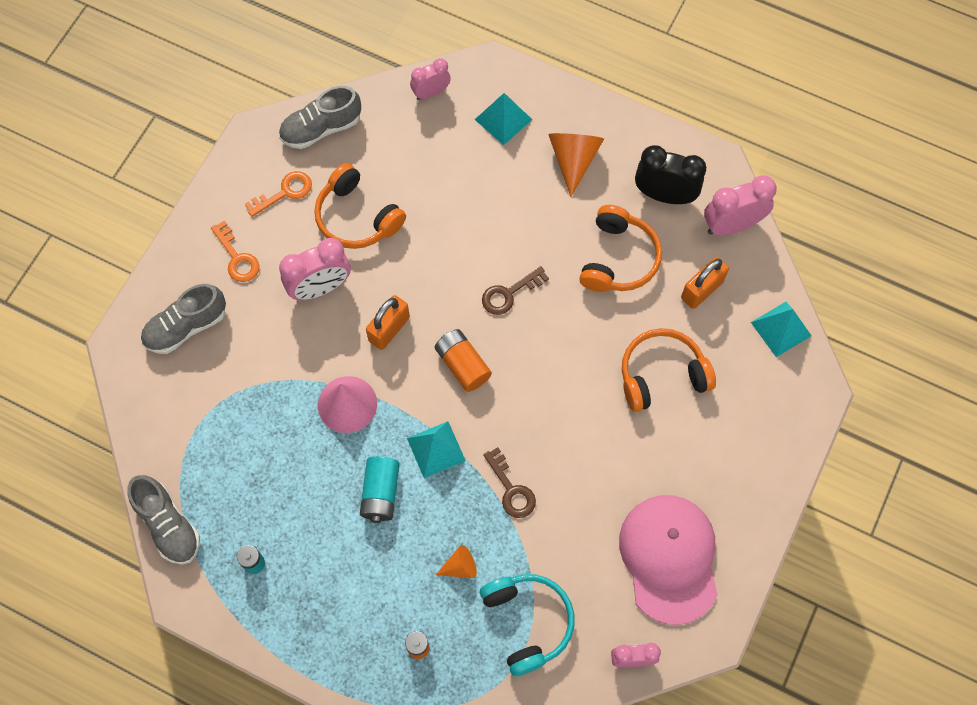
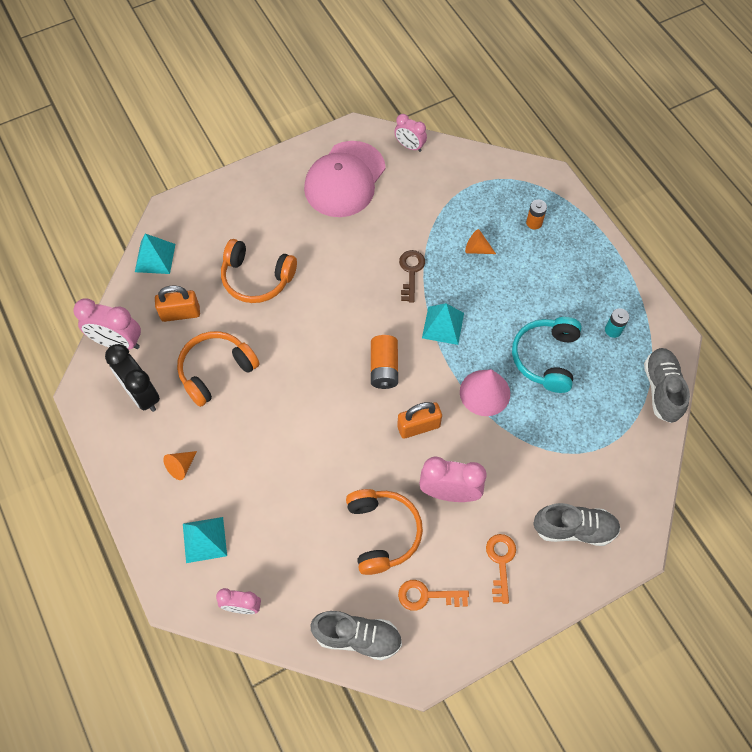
camera: 145 degrees left, 5 degrees down
(381, 493) = (499, 321): turquoise battery -> none
(509, 293) = (313, 396): brown key -> none
(527, 622) = (457, 197): turquoise headphones -> turquoise headphones (546, 358)
(573, 160) = (181, 466): orange cone -> orange cone, size x0.56

